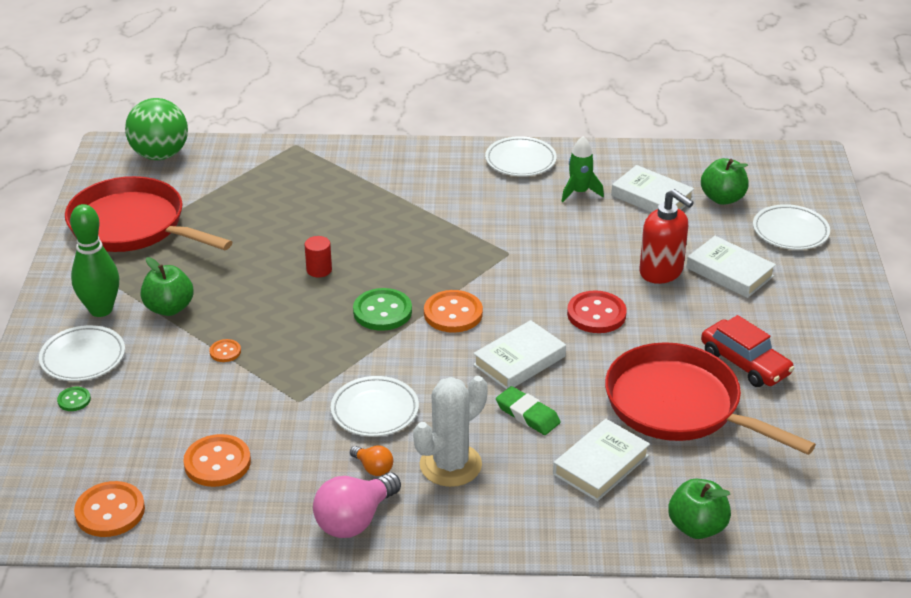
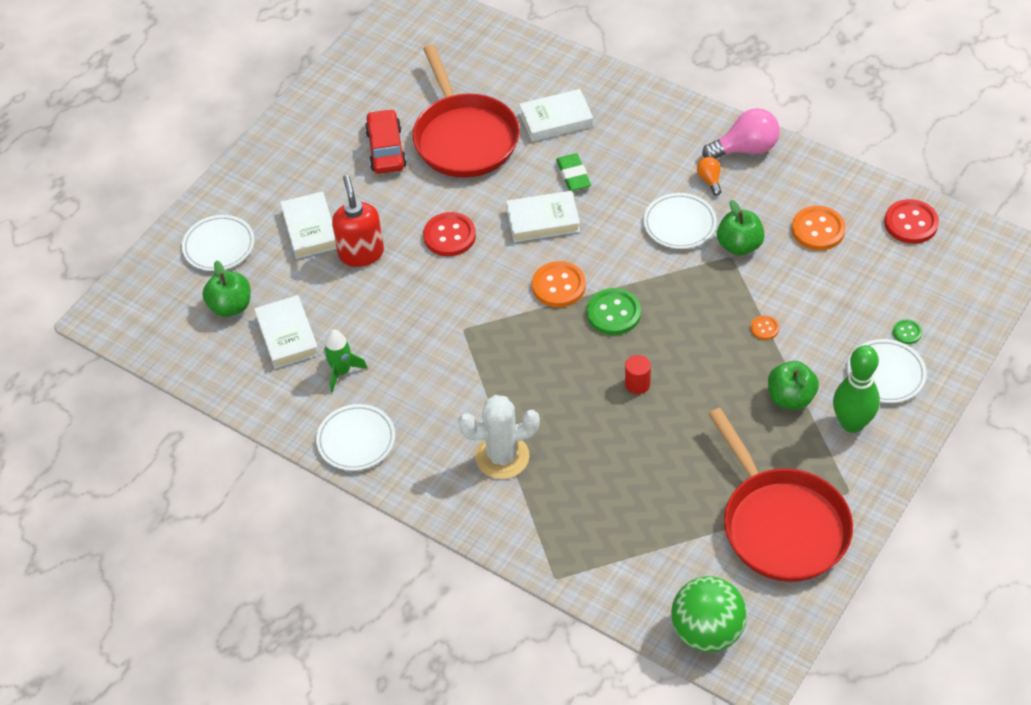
camera: 145 degrees left, 15 degrees up
(110, 511) = (911, 223): orange button -> red button
(450, 465) = (655, 160): white cactus -> white cactus (502, 457)
(697, 527) = (534, 58): green apple -> green apple (739, 245)

